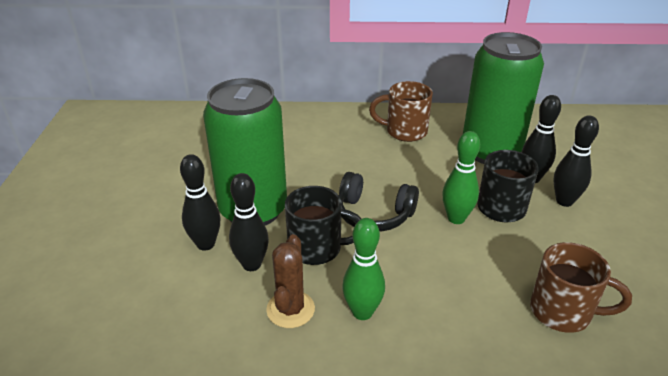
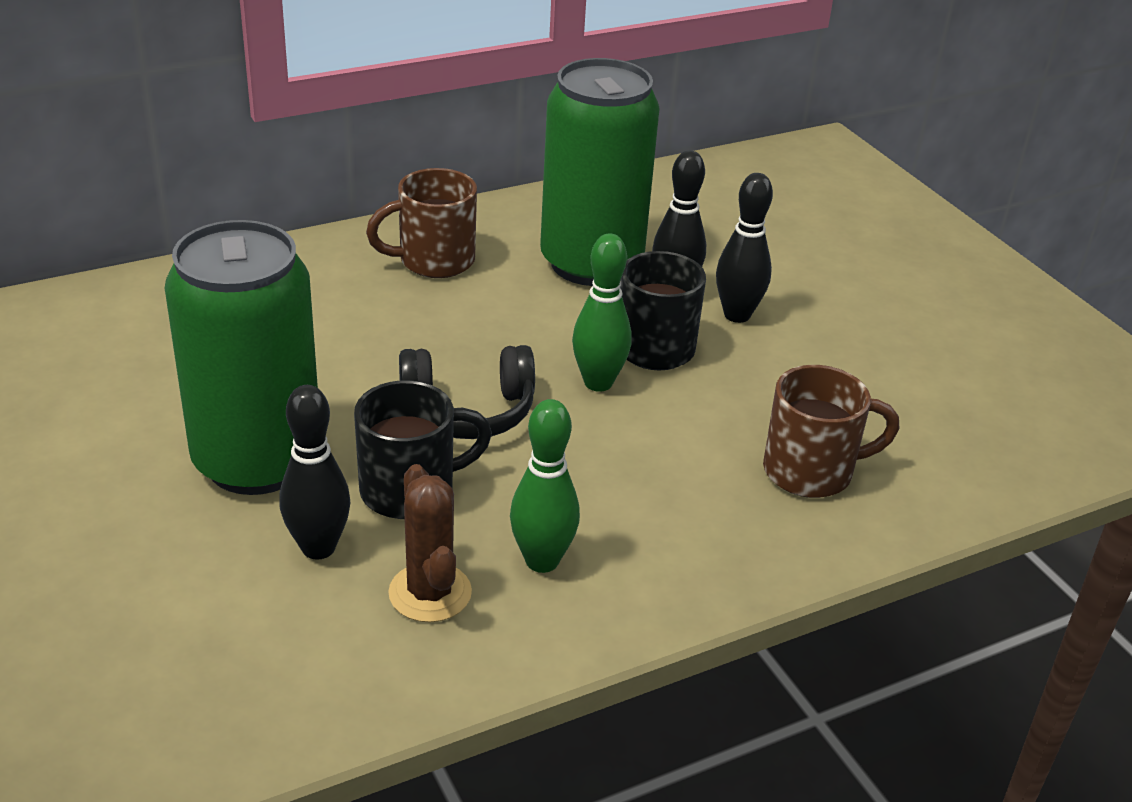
camera: 30 degrees left, 0 degrees up
(206, 244) = (212, 540): black bowling pin -> none

